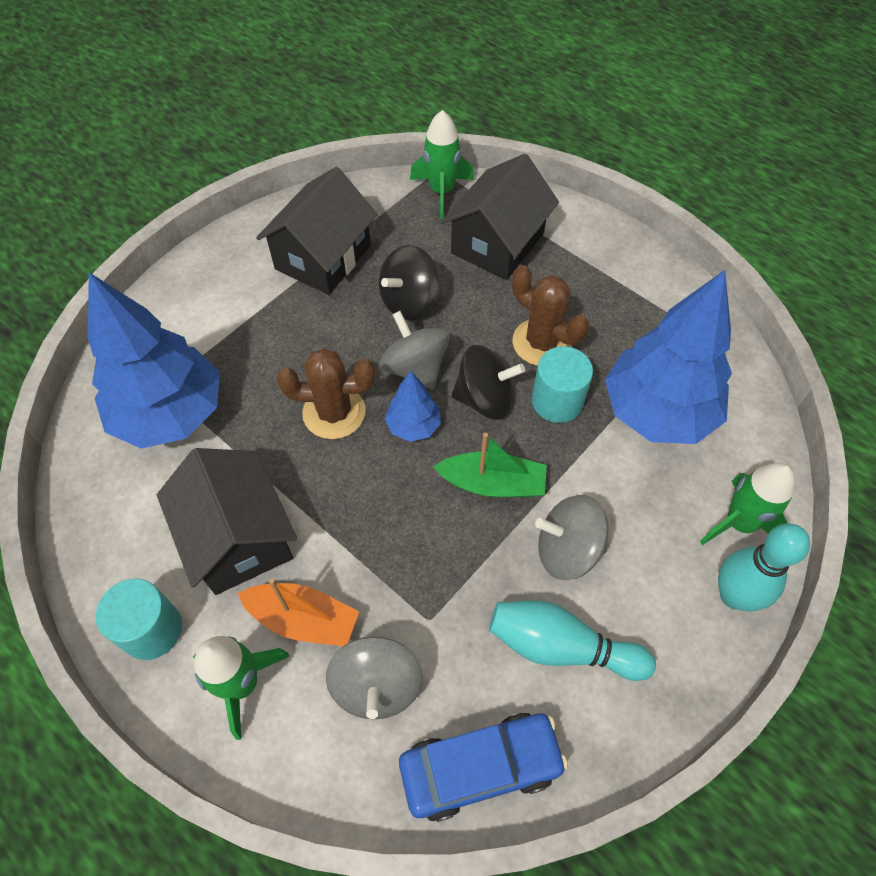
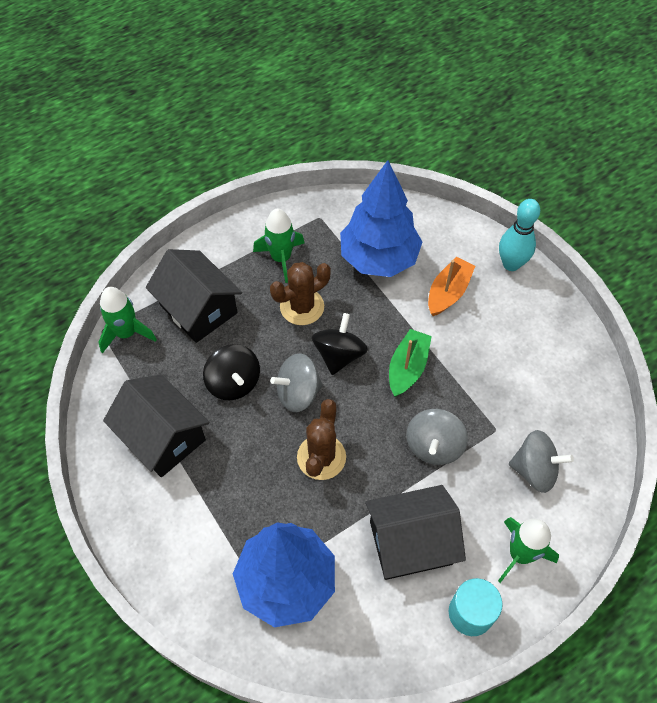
camera: 75 degrees left, 0 degrees up
(303, 619) = (482, 507): orange boat -> orange boat (448, 292)
(413, 426) = (348, 406): blue tree -> none
(480, 767) = (591, 423): blue car -> none
(557, 401) = (353, 312): turquoise cylinder -> none
(561, 647) = (526, 360): turquoise bowling pin -> none
(567, 550) = (465, 339): grey spinning top -> grey spinning top (434, 446)
(739, 523) = (467, 244): green rocket -> green rocket (281, 258)

